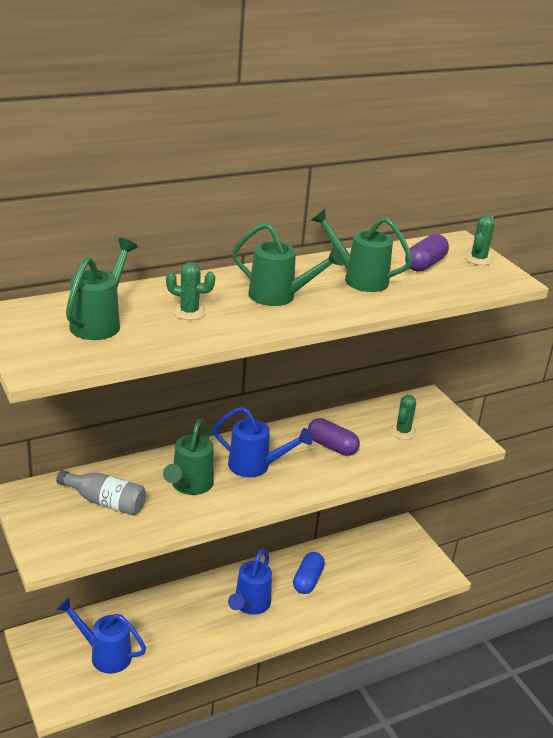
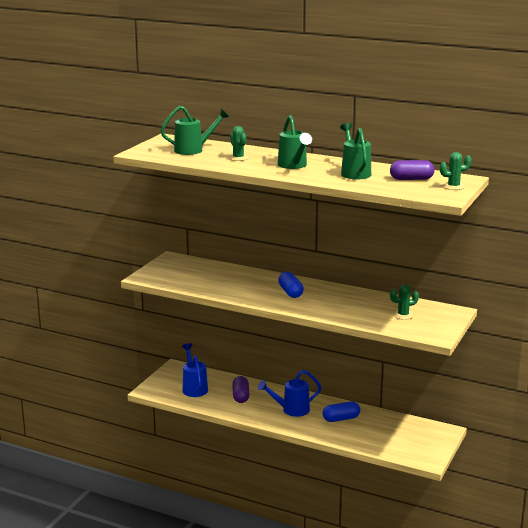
camera: 55 degrees right, 10 degrees down
(105, 502) = (198, 273): grey bottle -> none
(189, 486) = (244, 284): green watering can -> none
(256, 466) = (290, 292): blue watering can -> blue capsule
(332, 446) = (347, 303): purple capsule -> purple capsule (241, 396)

